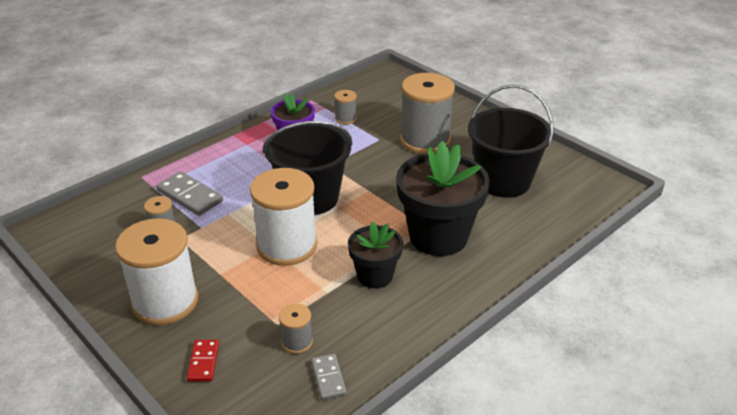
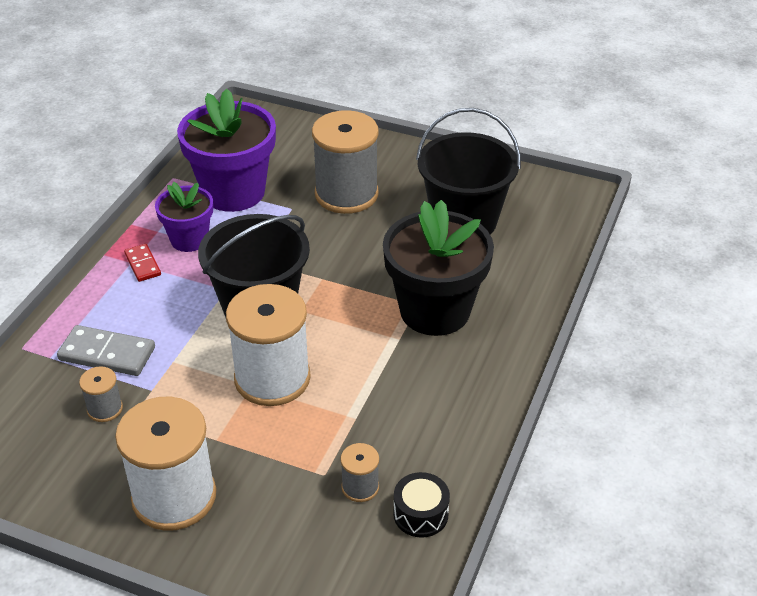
camera: 25 degrees left, 5 degrees up
(203, 362) = (271, 549): red domino -> red domino (143, 264)
(328, 378) = (420, 514): grey domino -> black drum
(345, 119) = (233, 192): grey spool -> purple flower pot
(375, 276) = (395, 380): black flower pot -> none

